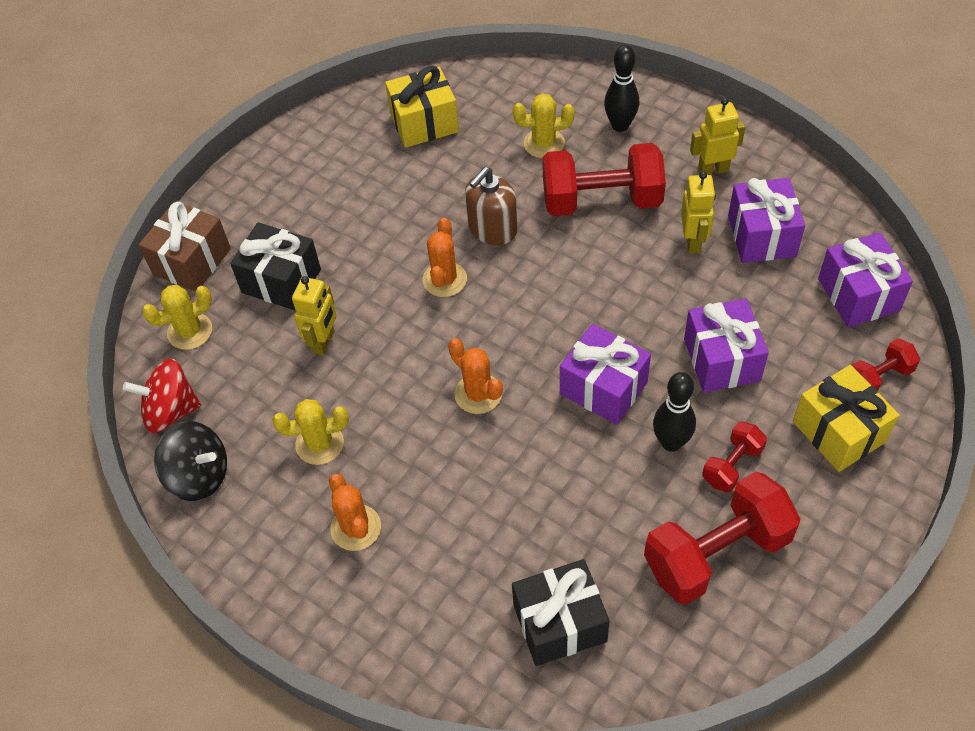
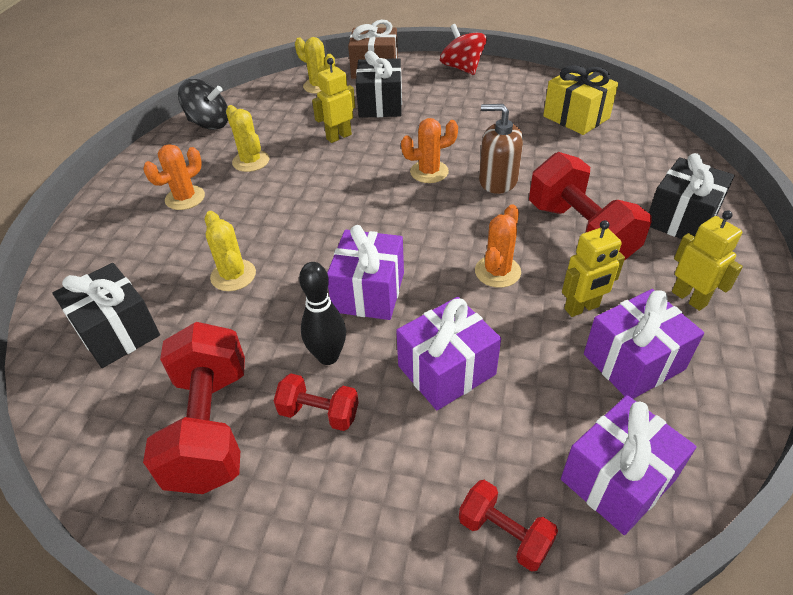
camera: 65 degrees right, 10 degrees down
(171, 411) = (254, 99): red spinning top -> red spinning top (462, 68)
(199, 475) = (209, 123): black spinning top -> black spinning top turned 75 degrees counterclockwise
(324, 342) = (338, 137): yellow robot -> yellow robot turned 150 degrees clockwise
(478, 394) = (327, 221): orange cactus -> orange cactus (497, 271)
(544, 143) = (614, 181): yellow cactus -> yellow cactus (233, 275)
(620, 125) = (681, 219): black bowling pin -> black gift
(716, 553) = (210, 427): red dumbbell -> red dumbbell turned 45 degrees clockwise
(839, 432) = (403, 506): yellow gift -> none

